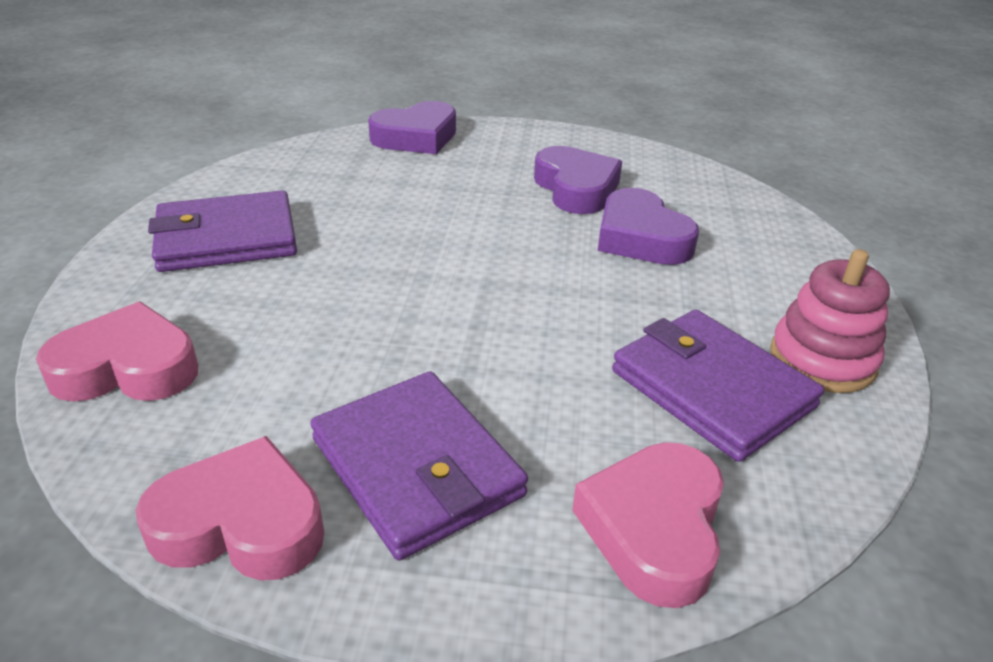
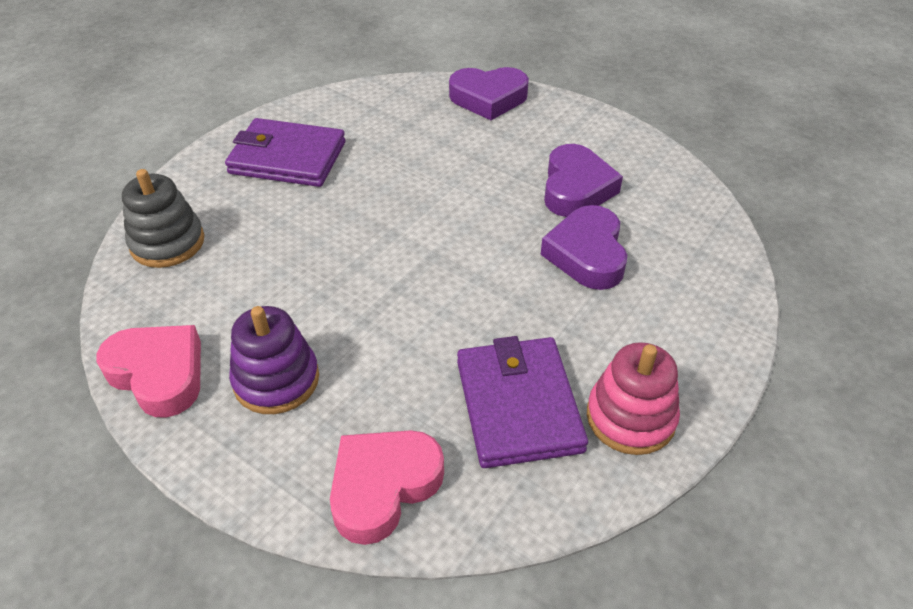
camera: 30 degrees right, 10 degrees up
(127, 368) = (167, 243): pink heart -> grey stacking toy
(416, 467) = (276, 380): purple wallet -> purple stacking toy

